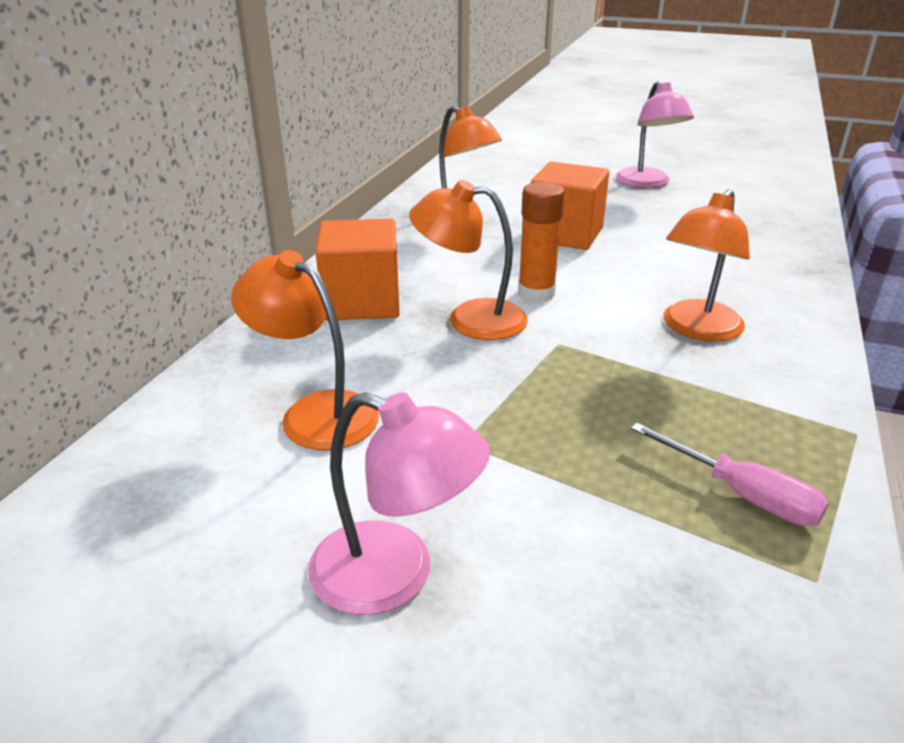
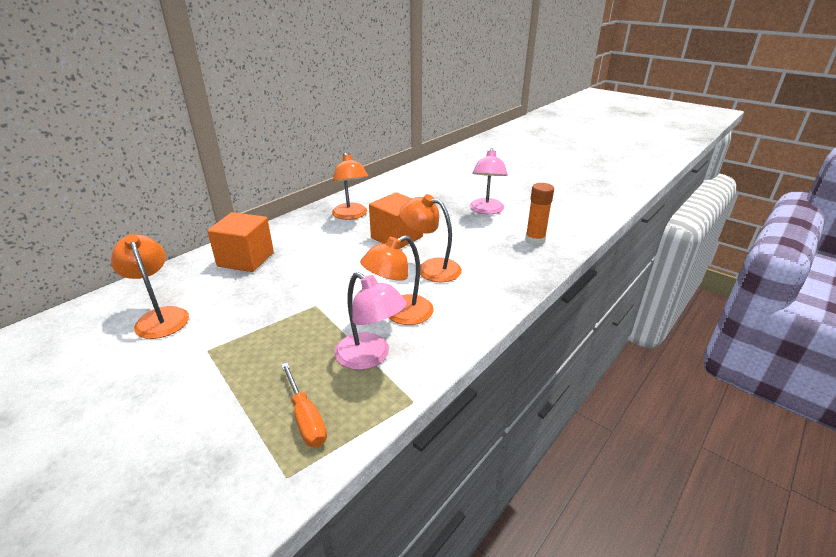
camera: 20 degrees right, 0 degrees up
(395, 575) = (104, 410): pink lamp -> pink lamp (370, 357)
(470, 319) = (287, 281): orange lamp -> orange lamp (431, 268)
(536, 293) = (338, 272): orange glue stick -> orange glue stick (535, 240)
(741, 494) = (306, 418): pink screwdriver -> orange screwdriver

